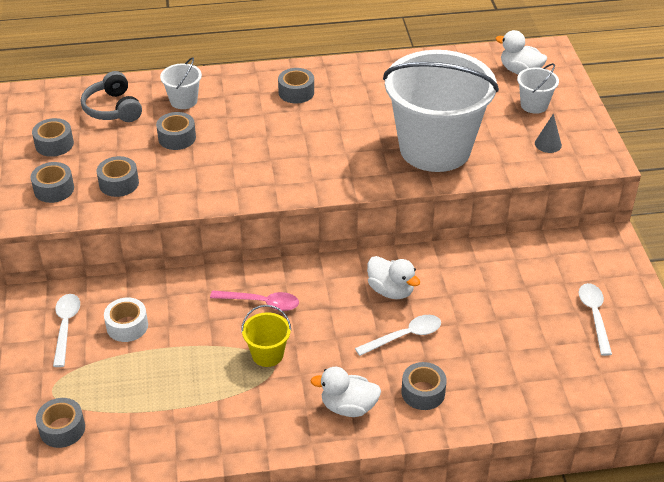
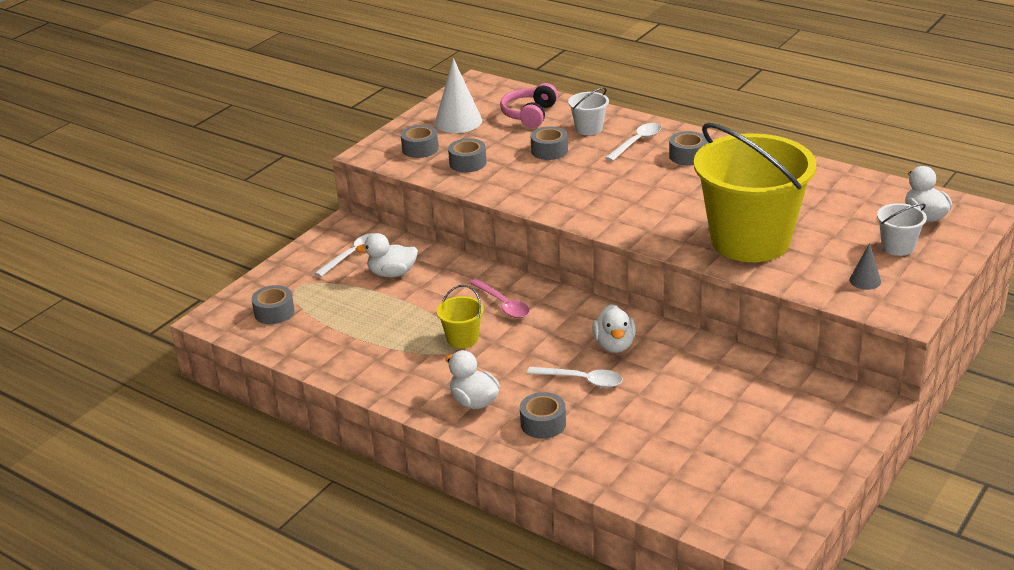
camera: 45 degrees right, 10 degrees down
(54, 144) = (458, 121): grey tape -> white cone
(113, 109) = (529, 114): grey headphones -> pink headphones
(127, 326) = (392, 273): white tape -> white duck
(435, 149) = (750, 241): white bucket -> yellow bucket
(594, 316) = (770, 451): white spoon -> white spoon (637, 142)

